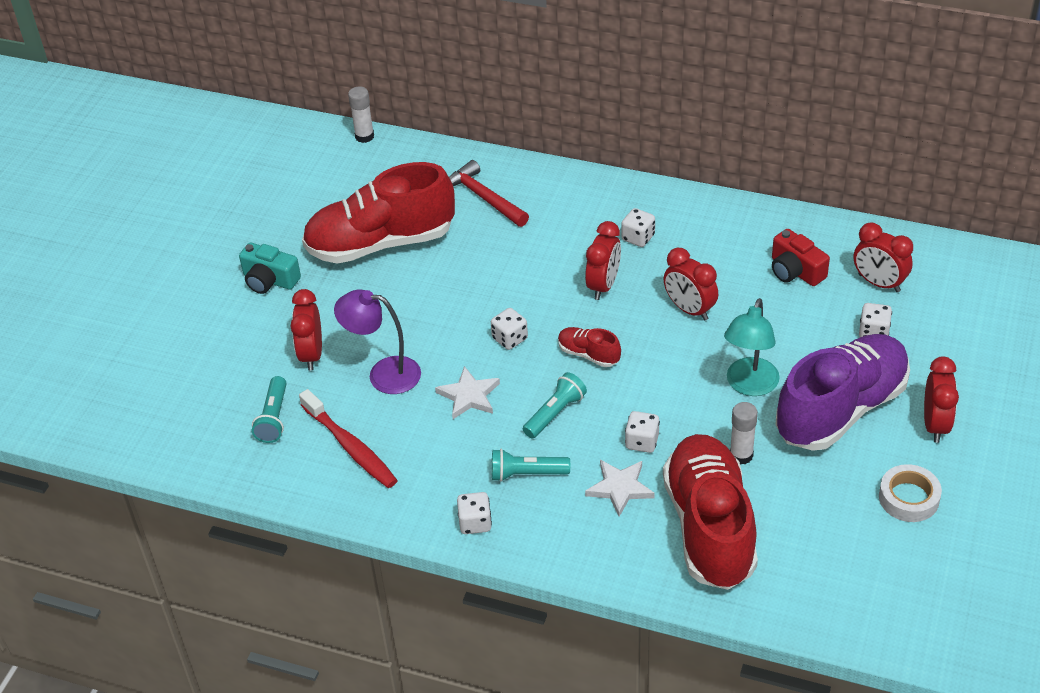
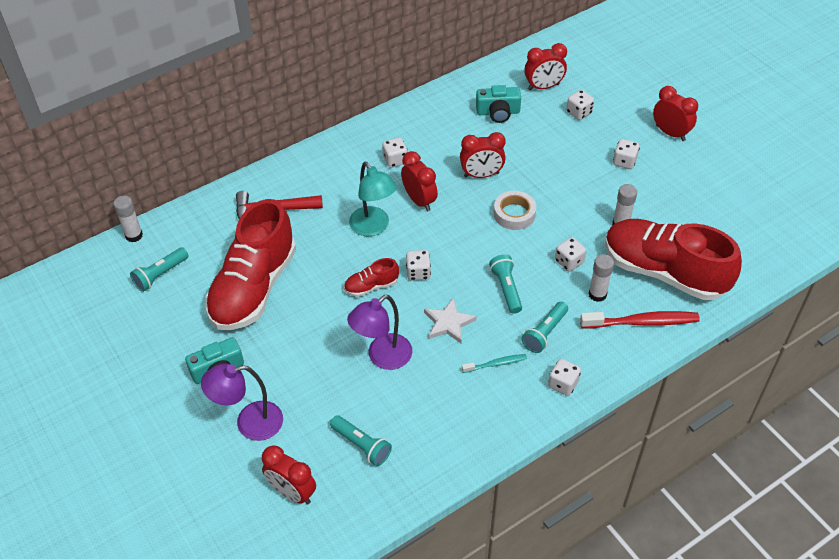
camera: 55 degrees left, 5 degrees up
(234, 332) = (249, 423): none -> purple lamp
(311, 354) = (321, 388): red clock -> red clock (292, 492)
(338, 179) = (160, 275): none -> turquoise flashlight
(350, 447) = (433, 414): red toothbrush -> red toothbrush (642, 322)
(452, 458) = (496, 364): none -> turquoise toothbrush
(588, 354) = (471, 243): red shoe -> red shoe (371, 286)
(620, 488) = (597, 294): white star -> white glue stick
(749, 385) = (569, 187): turquoise lamp -> turquoise lamp (373, 227)
(795, 271) = (498, 112): red camera -> turquoise camera
(841, 409) = (624, 161): purple shoe -> white dice
(908, 498) = (713, 176): white tape -> white tape (514, 214)

